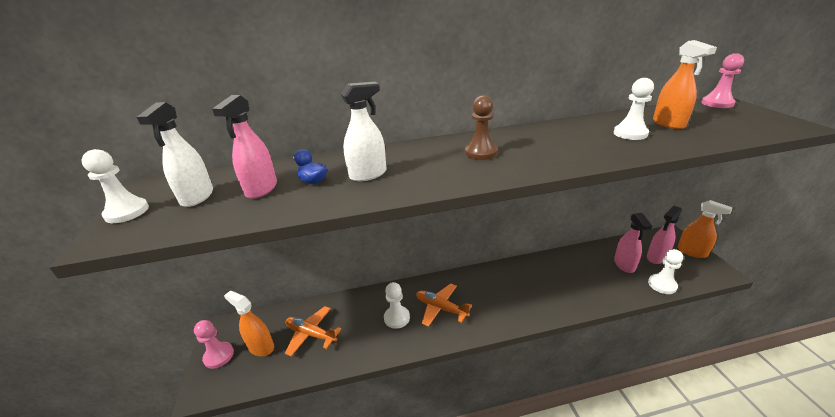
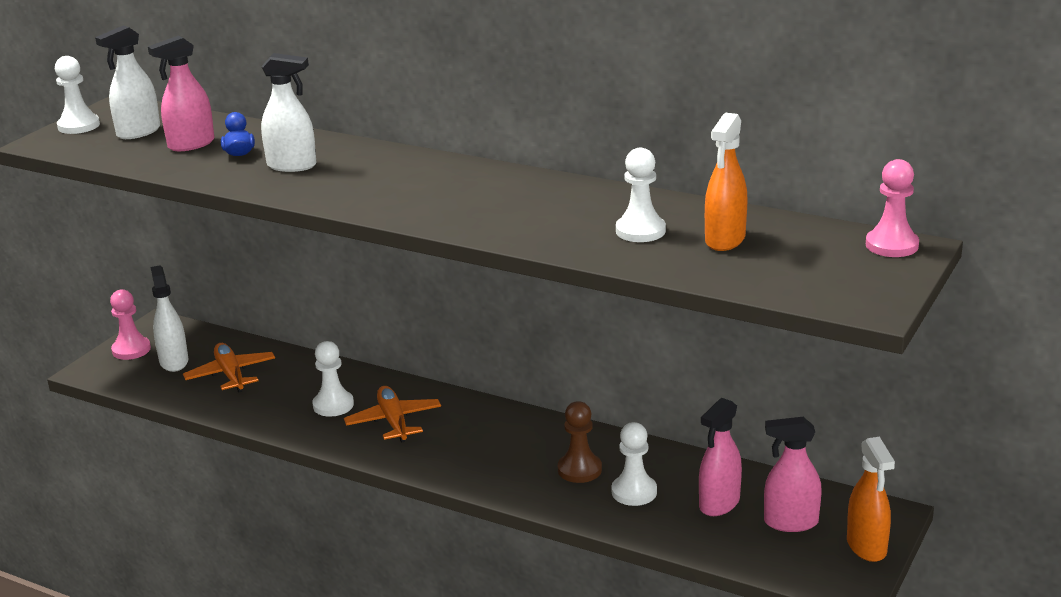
camera: 40 degrees right, 5 degrees down
(261, 347) = (174, 362): orange spray bottle -> white spray bottle
(481, 152) = (433, 186): brown pawn -> brown pawn (579, 470)
(662, 285) = (721, 548): white pawn -> white pawn (634, 492)

